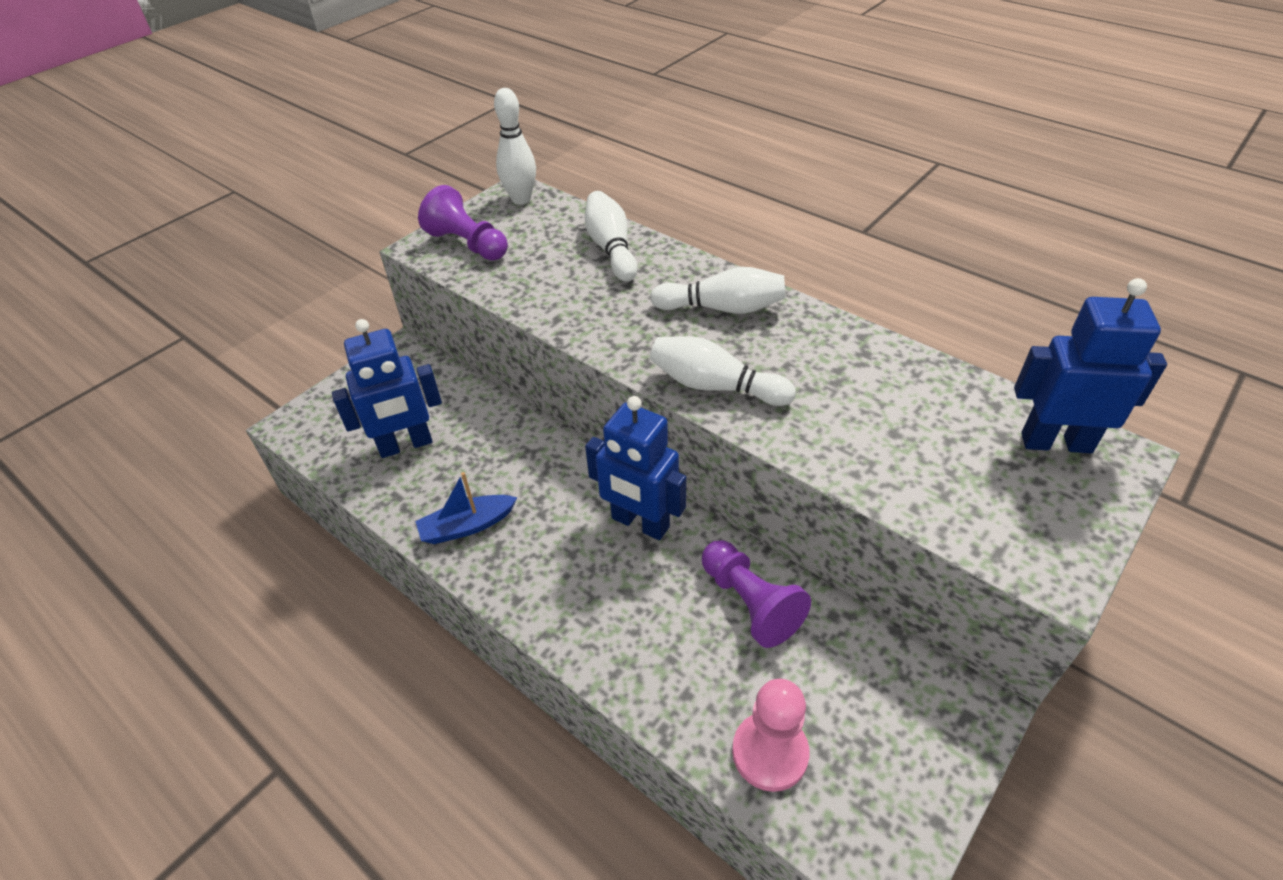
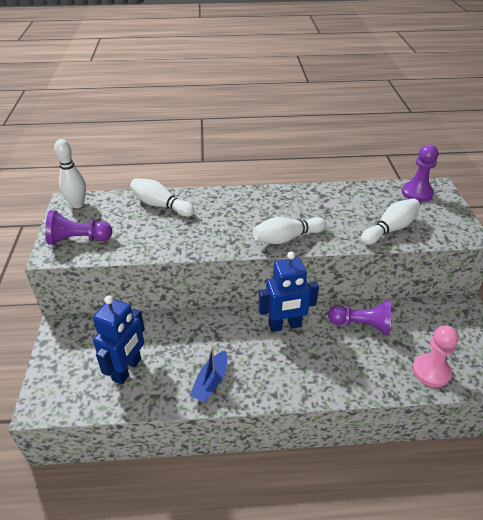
camera: 45 degrees left, 5 degrees down
(722, 308) = (247, 206): white bowling pin -> white bowling pin (390, 229)
(1056, 442) = (417, 193): blue robot -> purple pawn

